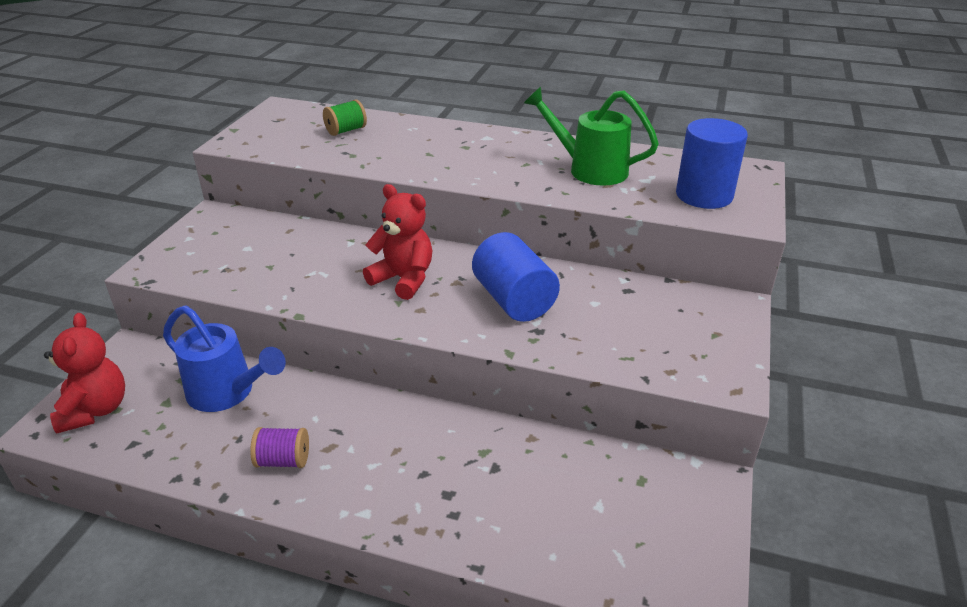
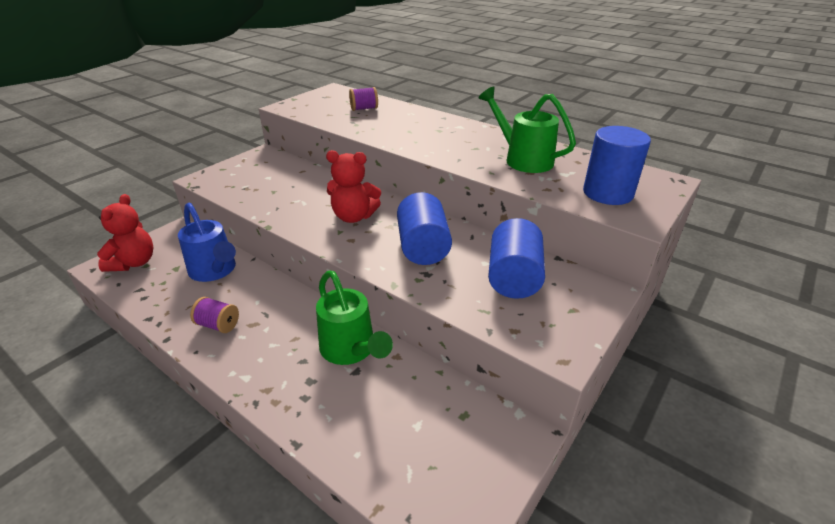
camera: 20 degrees right, 0 degrees up
(346, 130) = (364, 109): green spool -> purple spool
(403, 279) = (353, 217): red teddy bear -> red teddy bear turned 135 degrees clockwise
(474, 445) = (351, 350): none -> green watering can
(636, 313) = (513, 278): none -> blue cylinder

